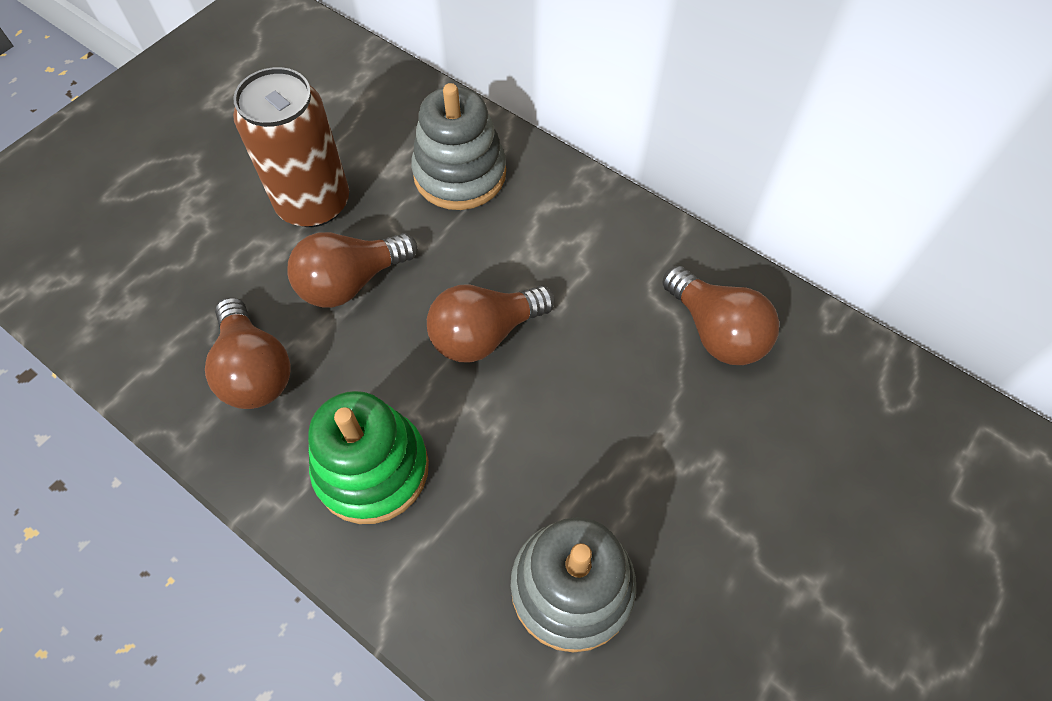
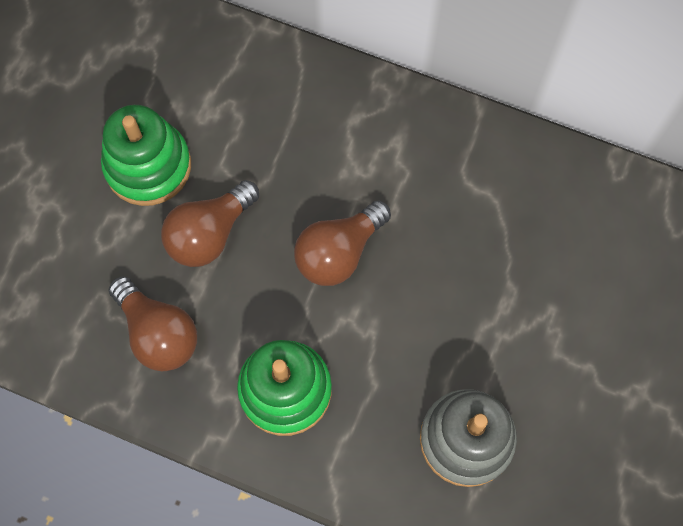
camera: 15 degrees left, 10 degrees up
(313, 203) = (148, 166): brown can -> green stacking toy
(460, 174) = (269, 104): grey stacking toy -> none
(716, 331) = (527, 202): brown light bulb -> none

